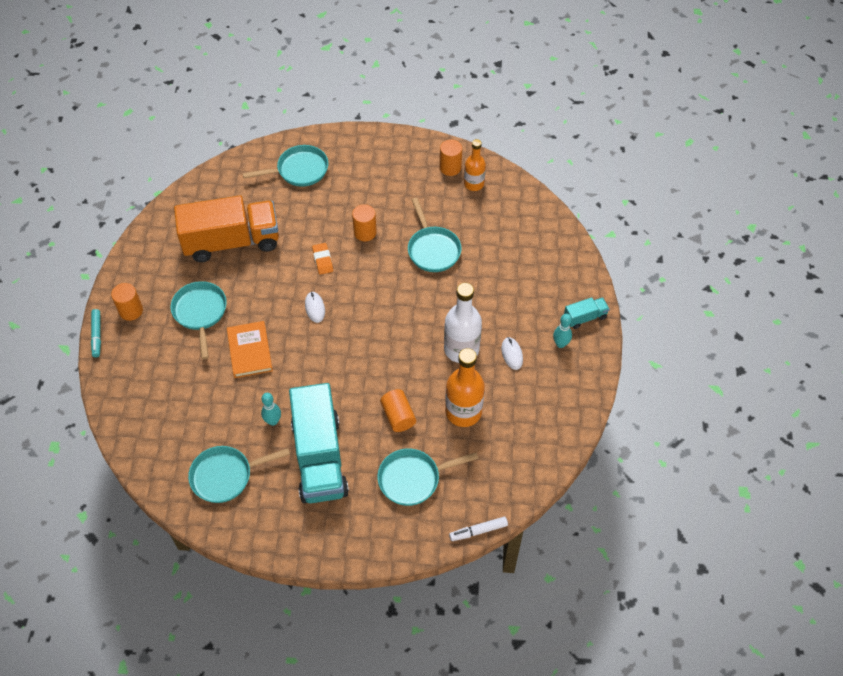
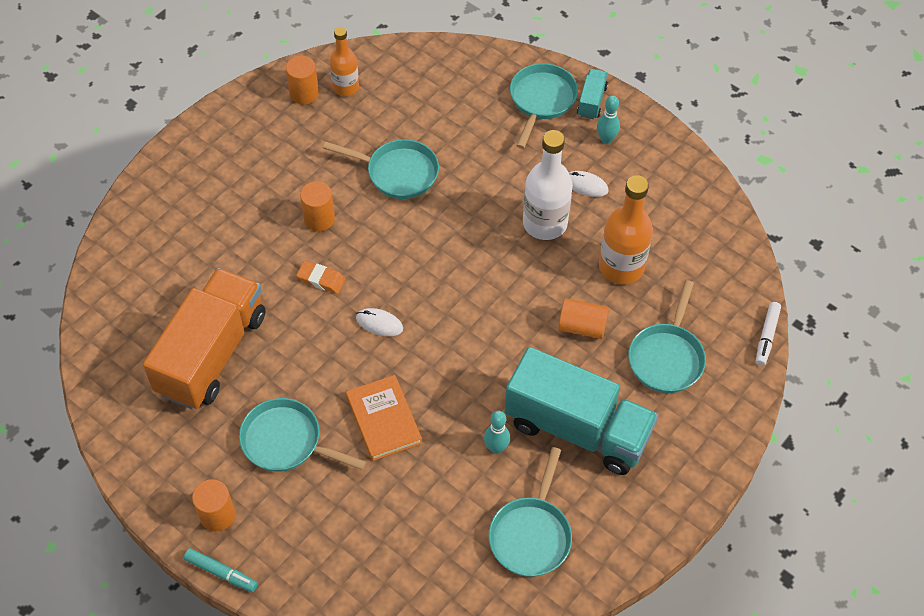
camera: 55 degrees left, 0 degrees up
(250, 351) = (383, 420): orange book -> orange book turned 45 degrees clockwise
(299, 170) = (171, 229): turquoise pan -> turquoise pan (541, 100)

